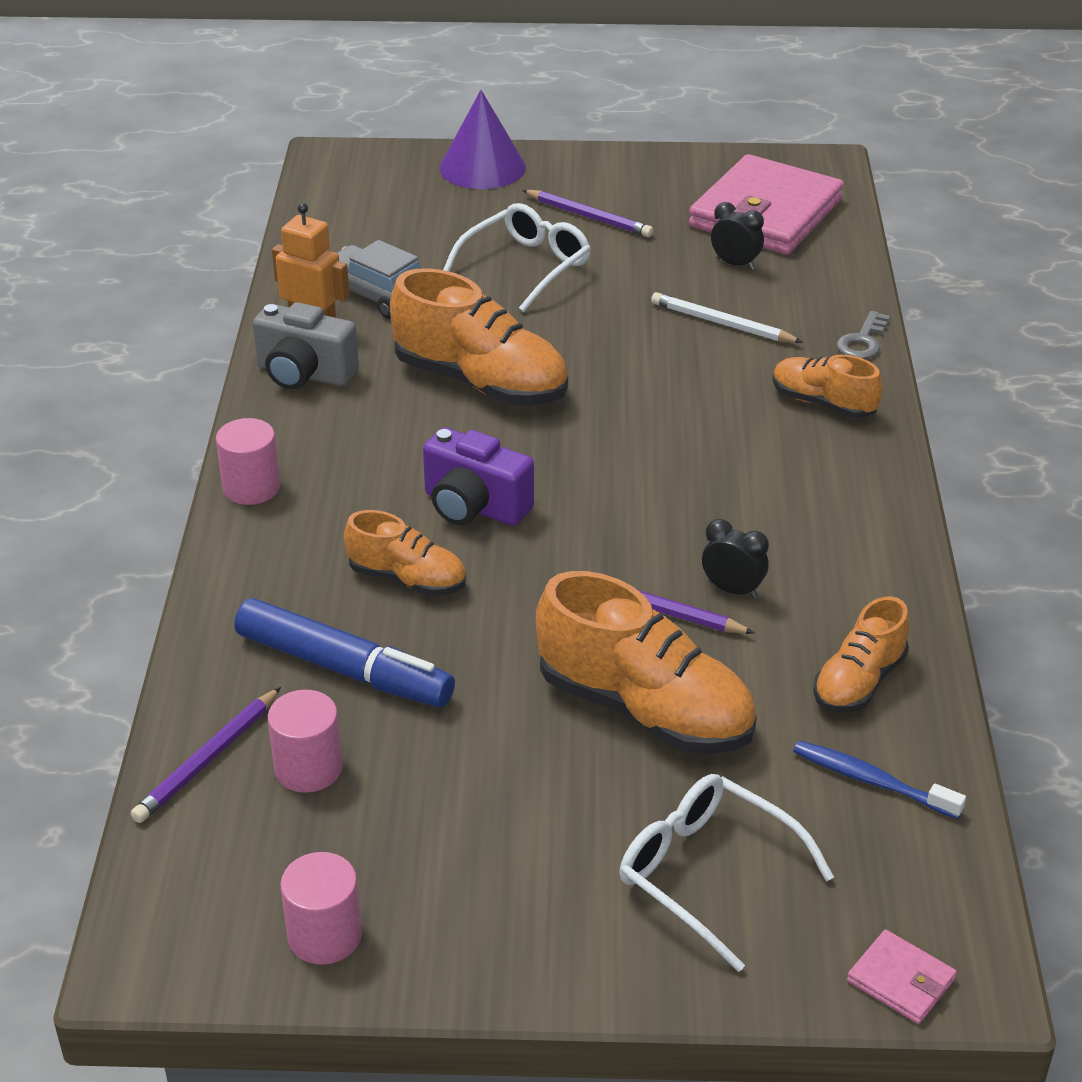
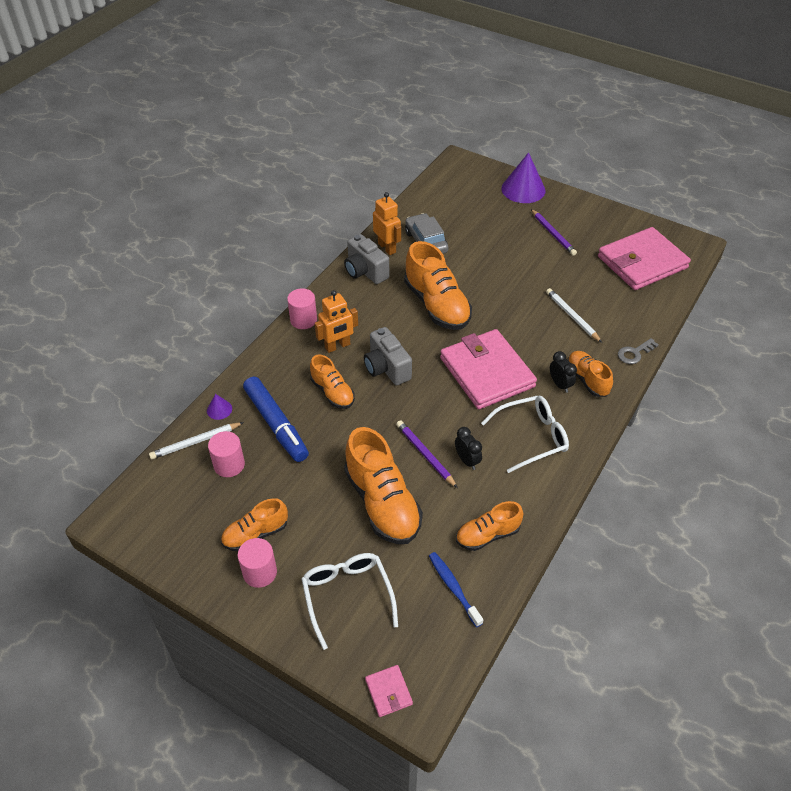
camera: 30 degrees right, 10 degrees up
(207, 759) = (195, 442): purple pencil -> white pencil
(209, 688) = (219, 409): none -> purple cone
(324, 935) = (180, 544): pink cylinder -> pink cylinder (260, 572)
(354, 505) = (337, 346): none -> orange robot
(457, 854) = (255, 534): none -> orange shoe
(474, 506) = (386, 368): purple camera -> grey camera
(525, 267) = (502, 251): white glasses -> white glasses (531, 437)
(653, 450) = (487, 372): none -> pink wallet
(735, 264) = (604, 286): black clock -> black clock (560, 384)

